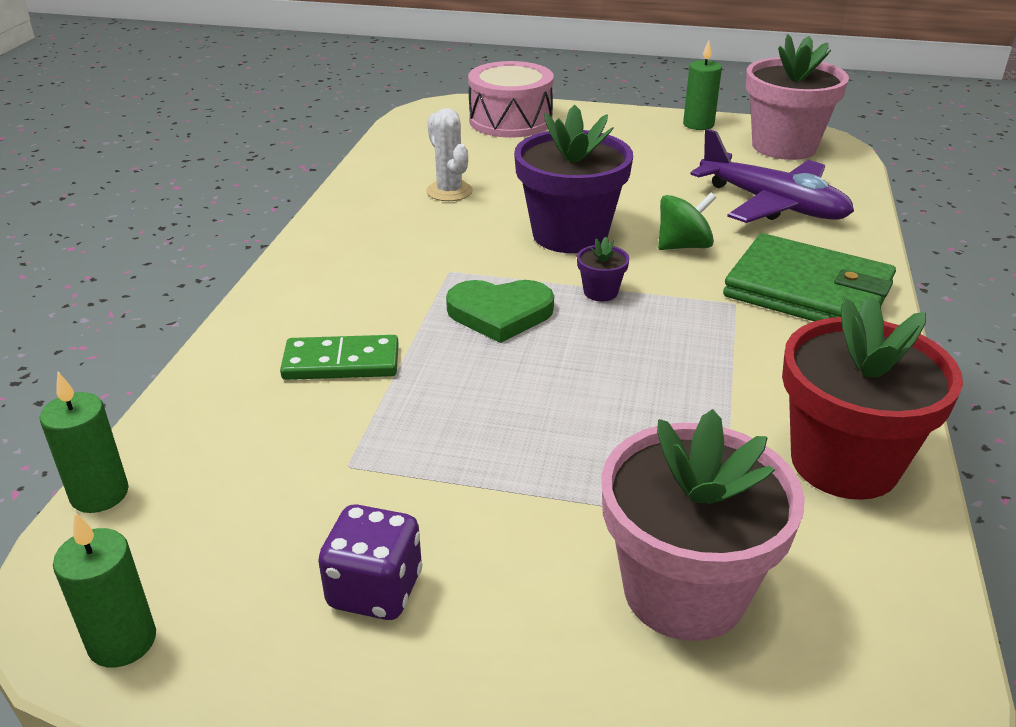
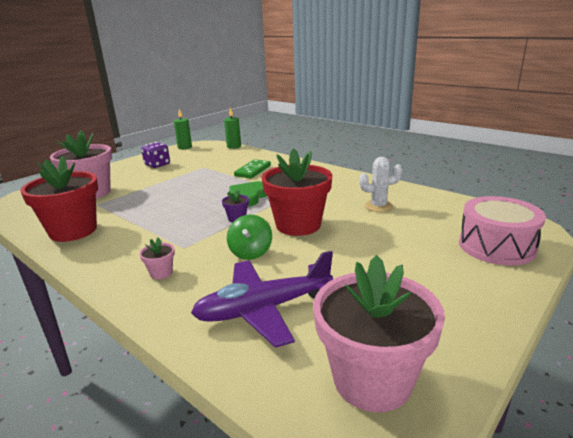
camera: 120 degrees right, 10 degrees down
(570, 235) = (298, 225): purple flower pot -> red flower pot
(698, 124) = (461, 343): green candle -> none
(808, 291) = (161, 273): green wallet -> pink flower pot

